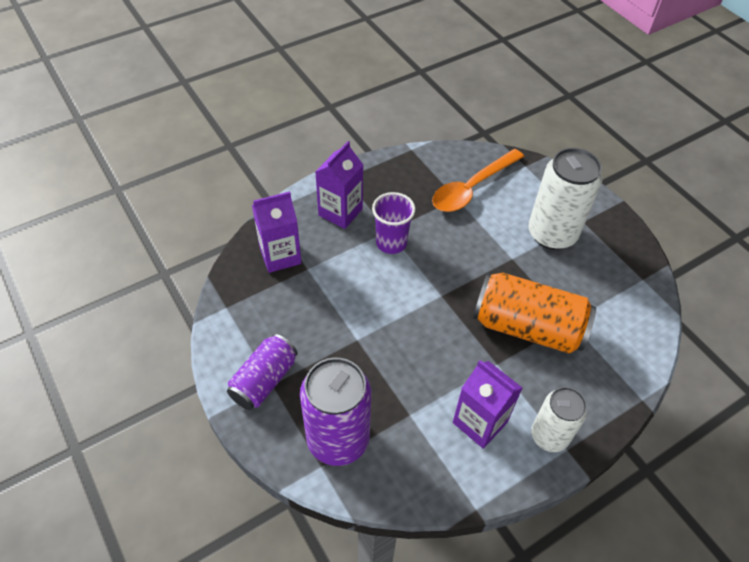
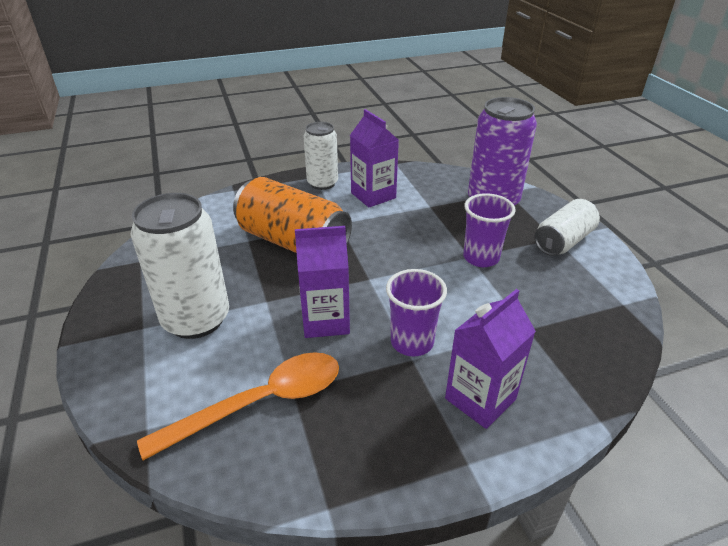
camera: 165 degrees left, 15 degrees down
(264, 380) = (563, 241): purple can -> white can
(280, 255) = (567, 350): purple carton -> purple carton (325, 320)
(347, 340) = (481, 258): none -> purple cup

